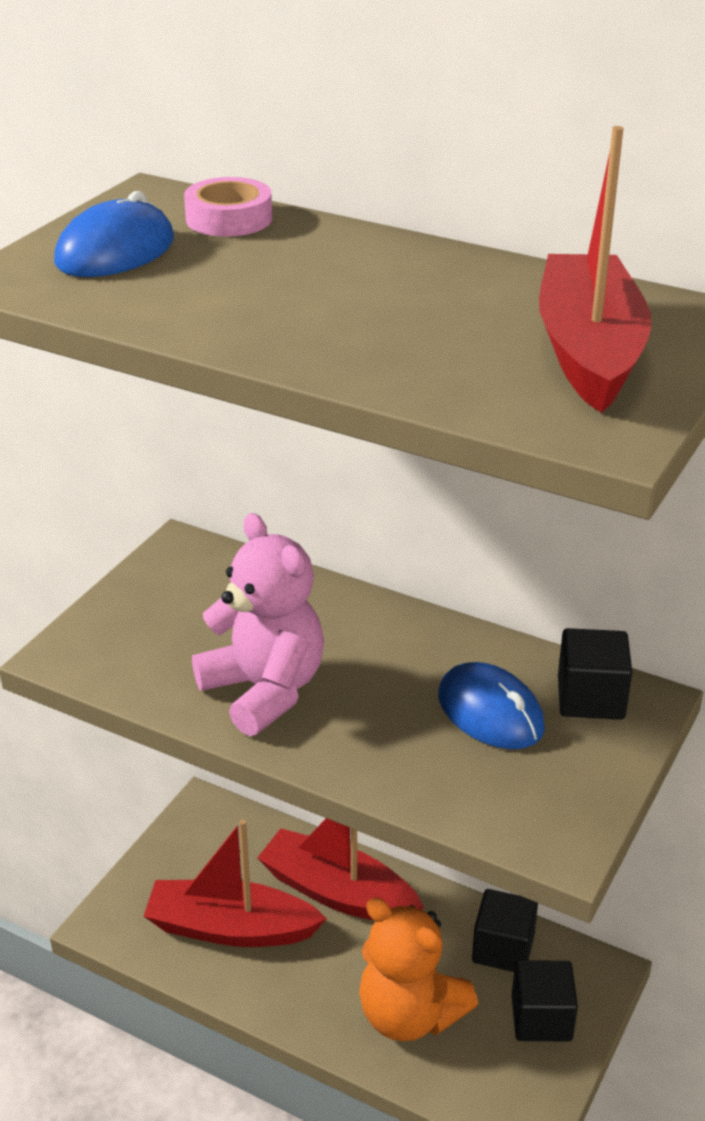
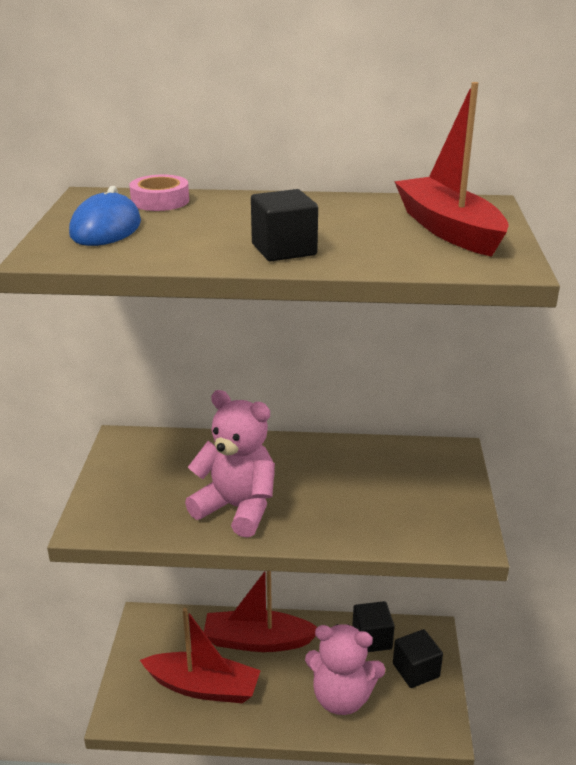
camera: 25 degrees left, 5 degrees down
(230, 928) = (203, 687): red boat -> red boat turned 150 degrees counterclockwise
(409, 1015) = (342, 697): orange teddy bear -> pink teddy bear
(490, 712) = (378, 481): blue mouse -> none
(590, 698) = (426, 458): black cube -> black cube (284, 249)

